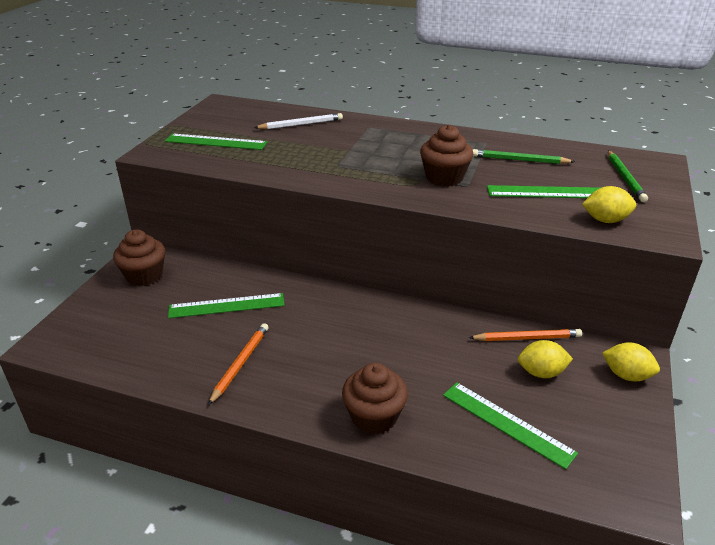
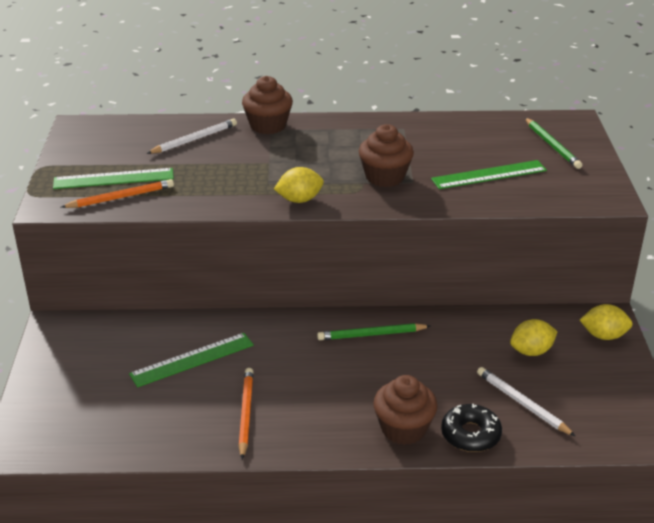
camera: 20 degrees left, 0 degrees up
(144, 275) = (76, 348): brown cupcake -> brown cupcake (268, 125)
(437, 441) = (470, 434): none -> black donut
(507, 423) = (522, 403): green ruler -> white pencil
(519, 160) = (446, 143): green pencil -> green pencil (371, 334)
(527, 338) = (504, 322): orange pencil -> orange pencil (121, 197)
(605, 220) = (554, 194): yellow lemon -> yellow lemon (299, 200)

